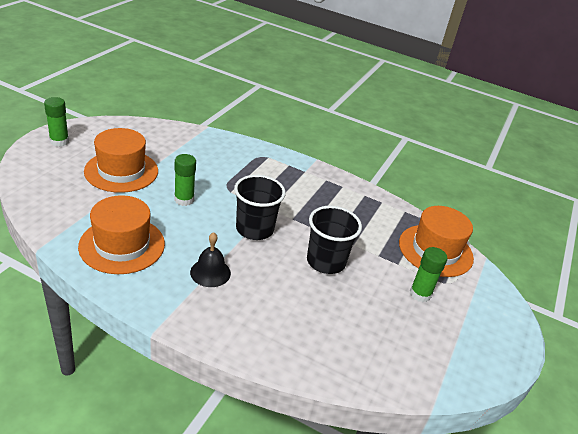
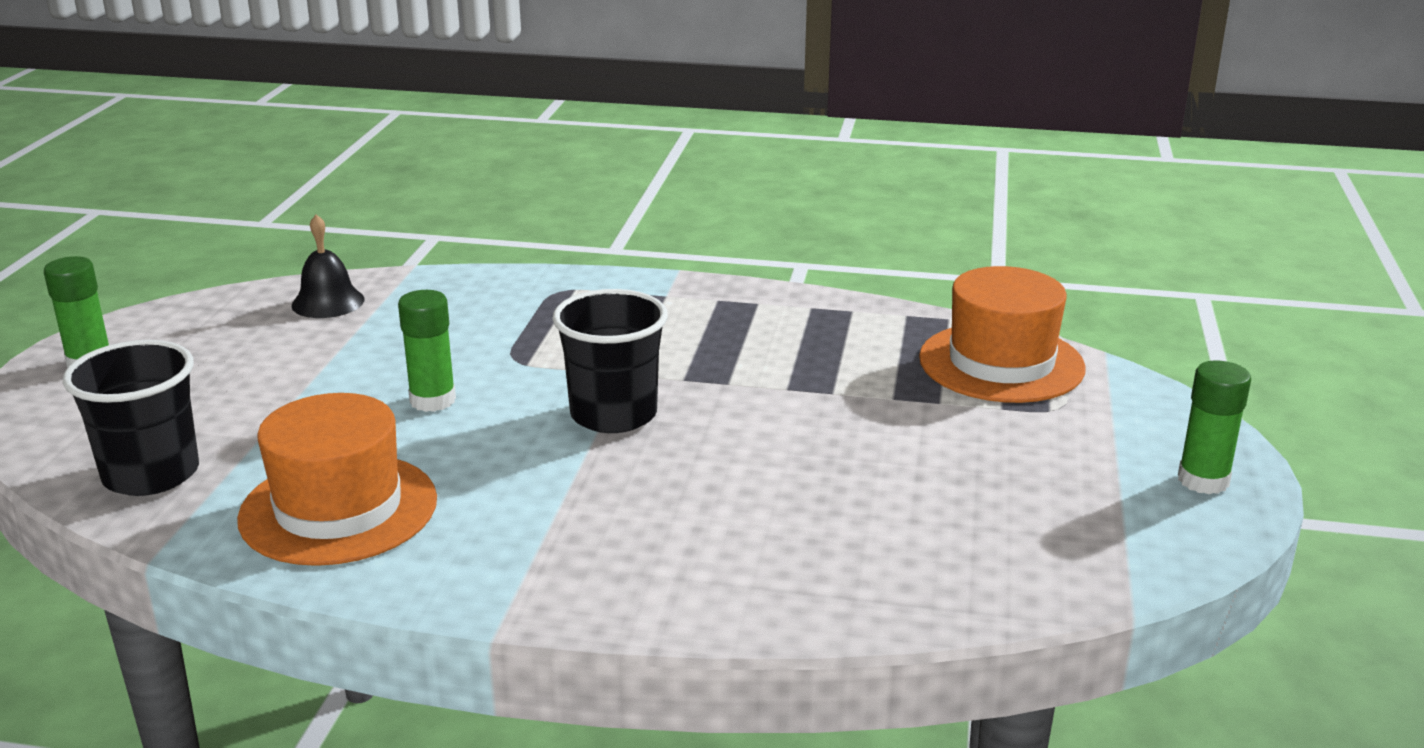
camera: 10 degrees left, 10 degrees down
(121, 171) = (264, 383): orange hat -> none
(210, 272) = (559, 509): black bell -> black bell (328, 302)
(326, 261) = (792, 433): black cup -> black cup (151, 474)
(420, 294) = (1009, 439): green glue stick -> green glue stick (1203, 480)

